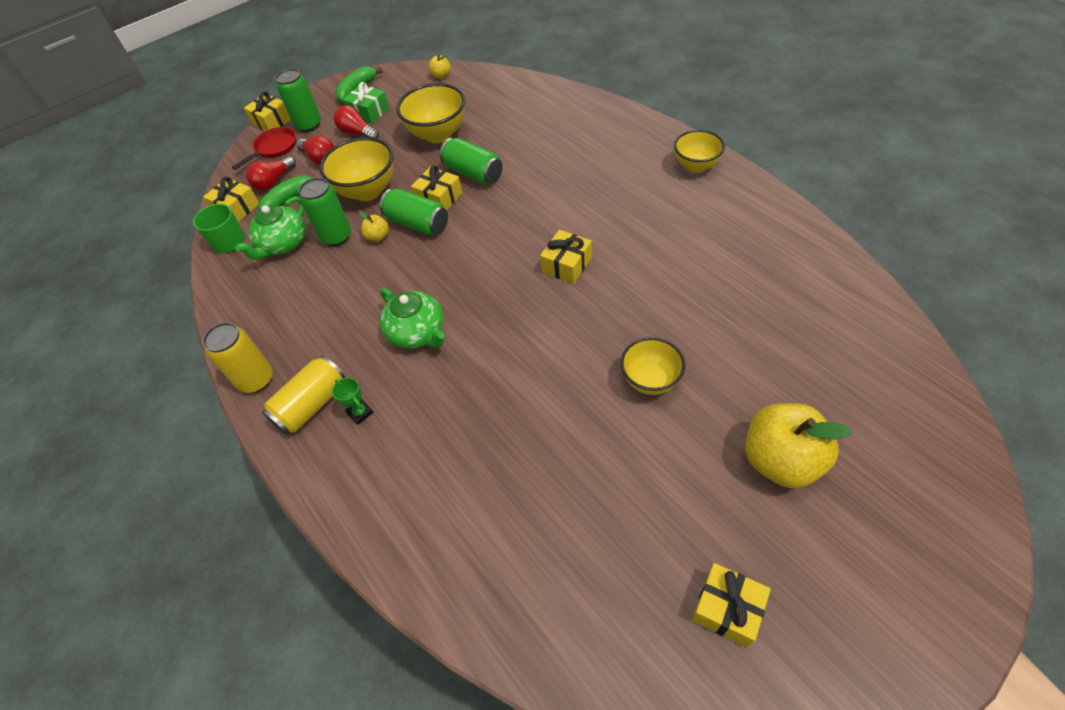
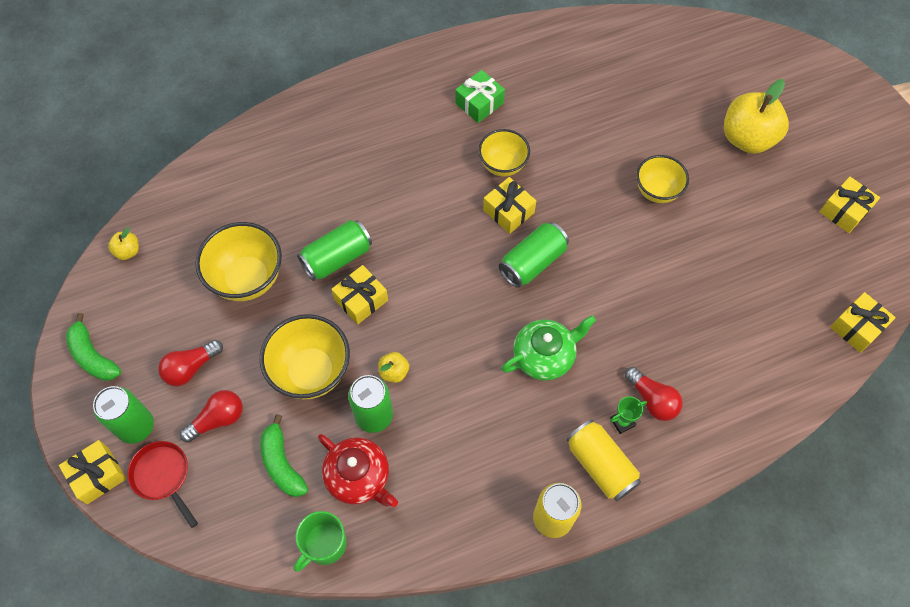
camera: 80 degrees left, 10 degrees up
(236, 208) = (265, 532): yellow gift -> yellow gift (857, 327)
(274, 181) = (235, 481): red light bulb -> red light bulb (652, 400)
(283, 244) = (359, 477): green teapot -> red teapot
(369, 112) = (154, 348): green gift -> green gift (479, 103)
(417, 223) = (391, 328): green can -> green can (532, 262)
(696, 166) = (426, 71): yellow bowl -> yellow bowl (503, 165)

